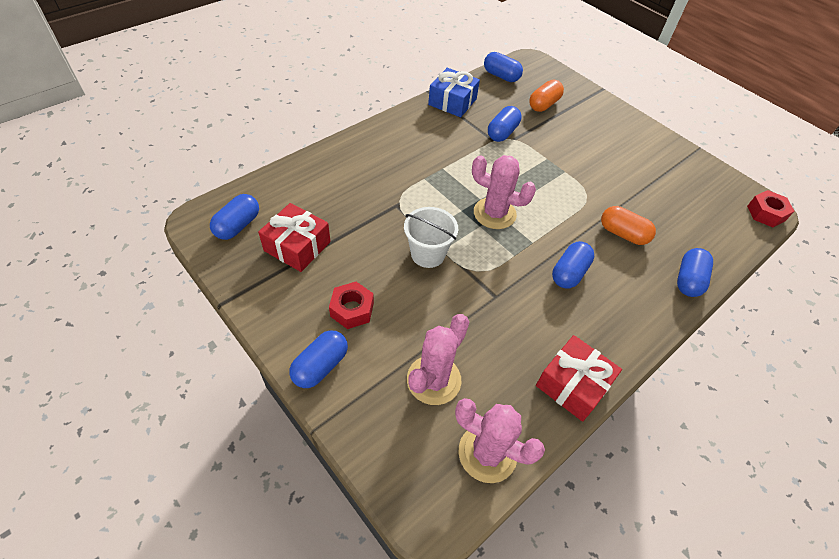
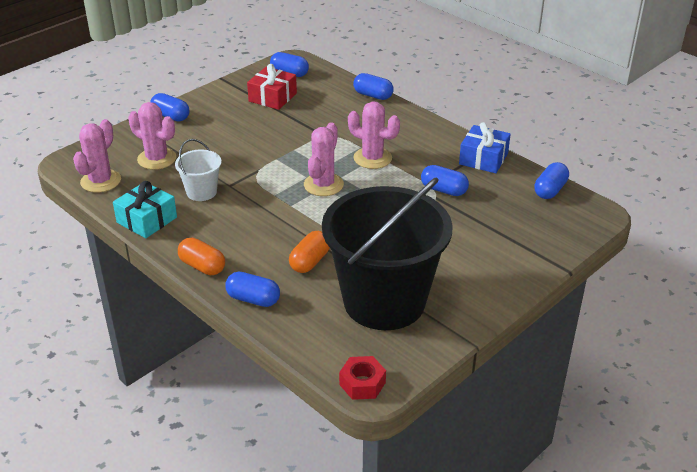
camera: 90 degrees right, 15 degrees down
(352, 309) = (216, 124): red nut -> none
(428, 254) = (271, 152): white bucket -> white bucket (201, 192)
(446, 172) = (372, 158): none -> pink cactus
(543, 104) = (508, 220): orange capsule -> orange capsule (202, 266)
(569, 273) = (257, 224): blue capsule -> blue capsule (373, 95)
(572, 385) = (147, 220): red gift -> turquoise gift
(665, 189) = (384, 301): none -> black bucket

